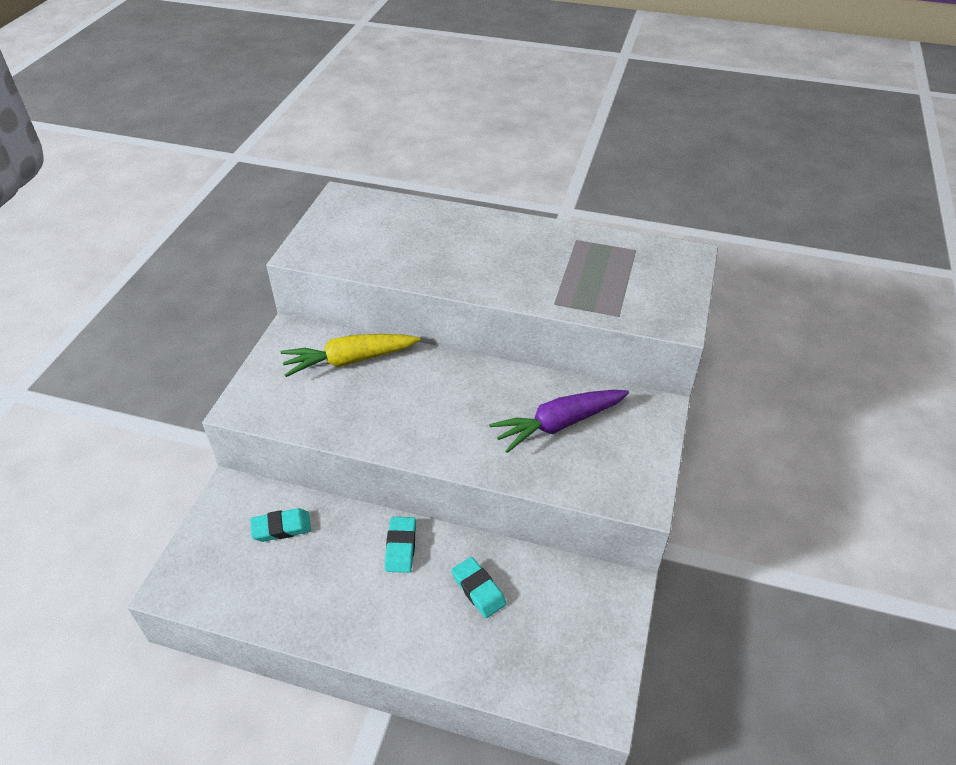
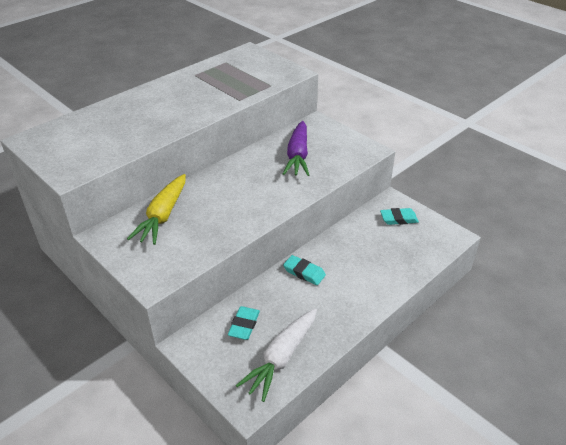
camera: 60 degrees left, 5 degrees down
(248, 588) = (281, 358): none -> white carrot
(478, 589) = (357, 251): turquoise eraser -> turquoise eraser (398, 219)

